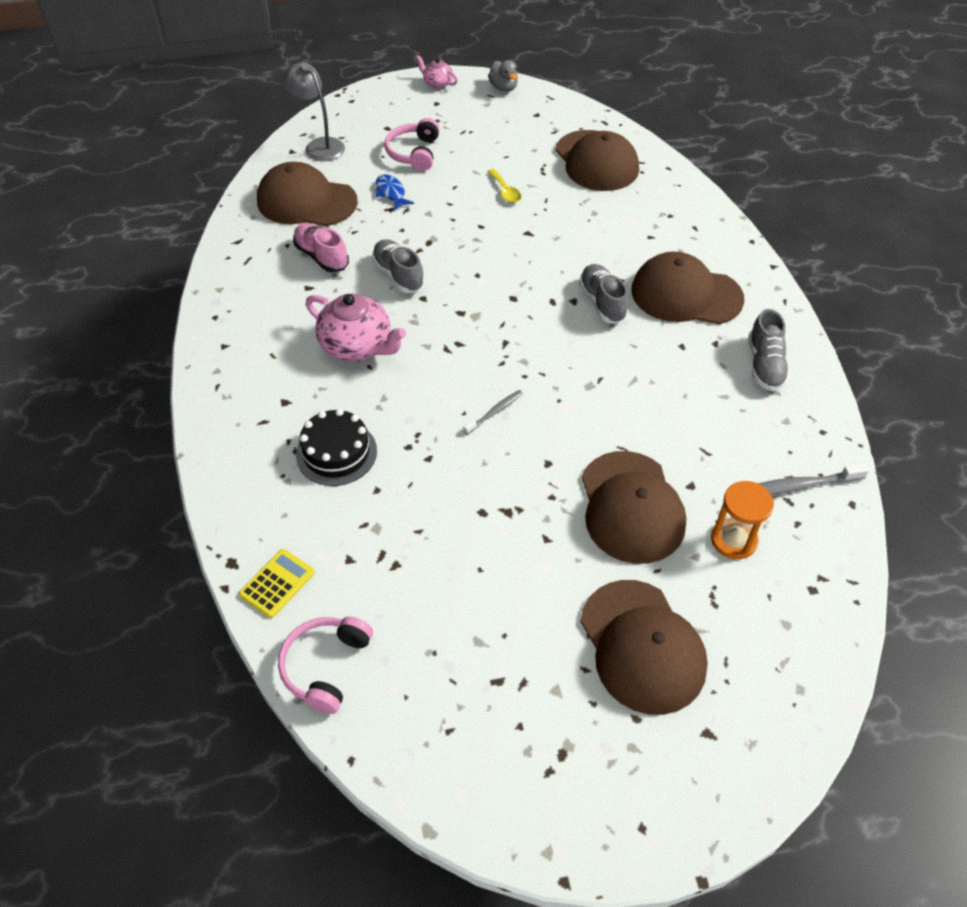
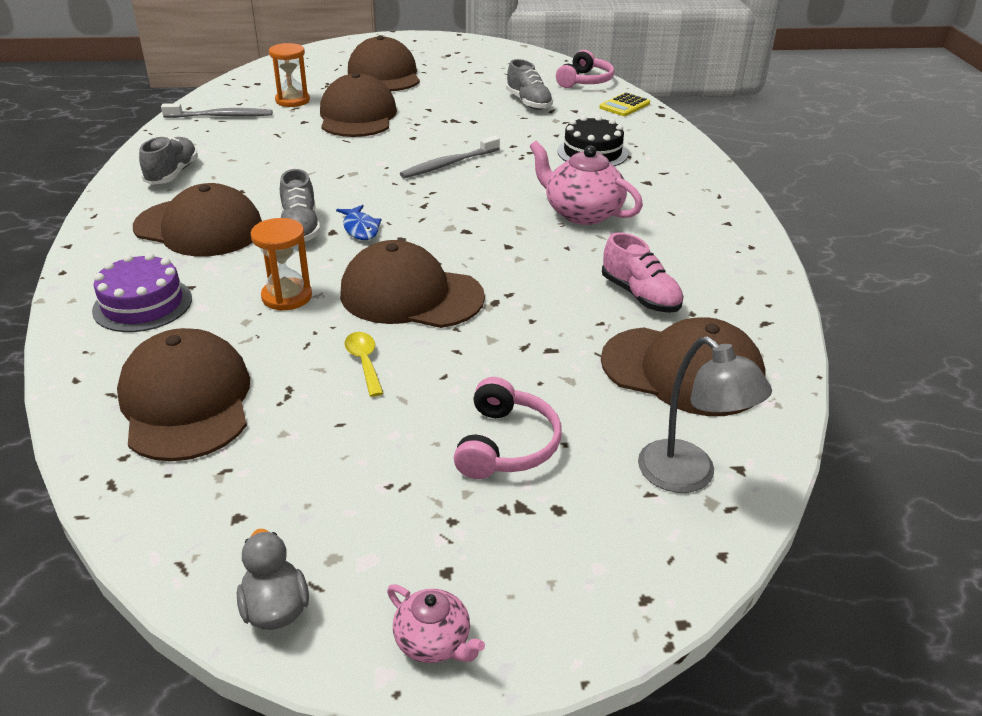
camera: 175 degrees left, 15 degrees down
(391, 193) = (548, 373): blue fish -> blue fish (360, 229)
(398, 275) = (537, 269): grey shoe -> grey shoe (528, 103)
(490, 242) = (411, 295): none -> brown cap
(494, 412) = (449, 164): grey toothbrush -> grey toothbrush, size x1.64
(577, 234) = (287, 297): none -> orange hourglass
(671, 219) = (143, 304): none -> purple cake

